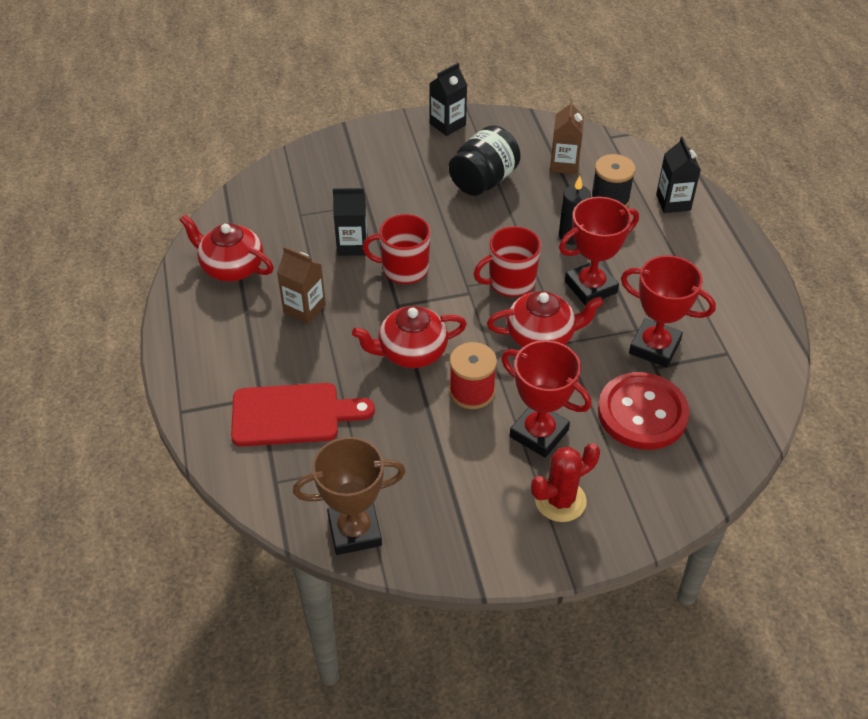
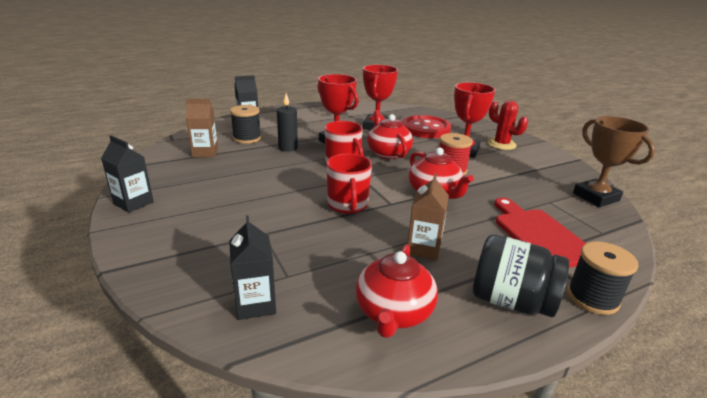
camera: 105 degrees left, 20 degrees down
(188, 404) = (592, 298): none -> black spool
(352, 245) = (327, 234): black carton -> black carton (255, 304)
(483, 181) = (225, 180): black jar -> black jar (511, 301)

